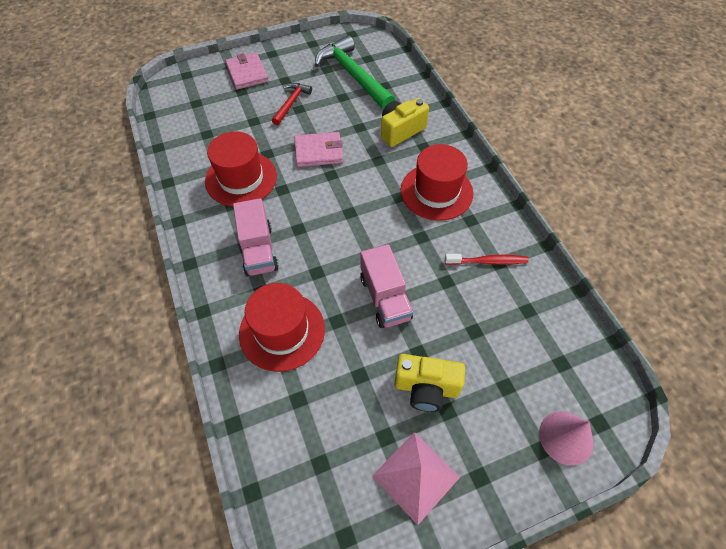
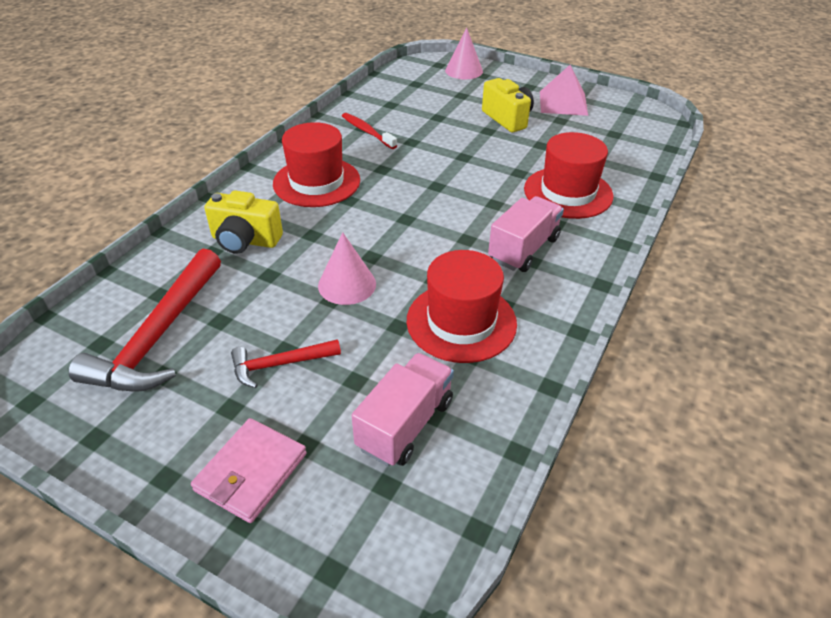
camera: 130 degrees left, 15 degrees down
(318, 152) = (347, 284): pink wallet -> pink cone
(353, 75) = (159, 336): green hammer -> red hammer
(385, 298) = (466, 161): pink truck -> pink truck (405, 424)

